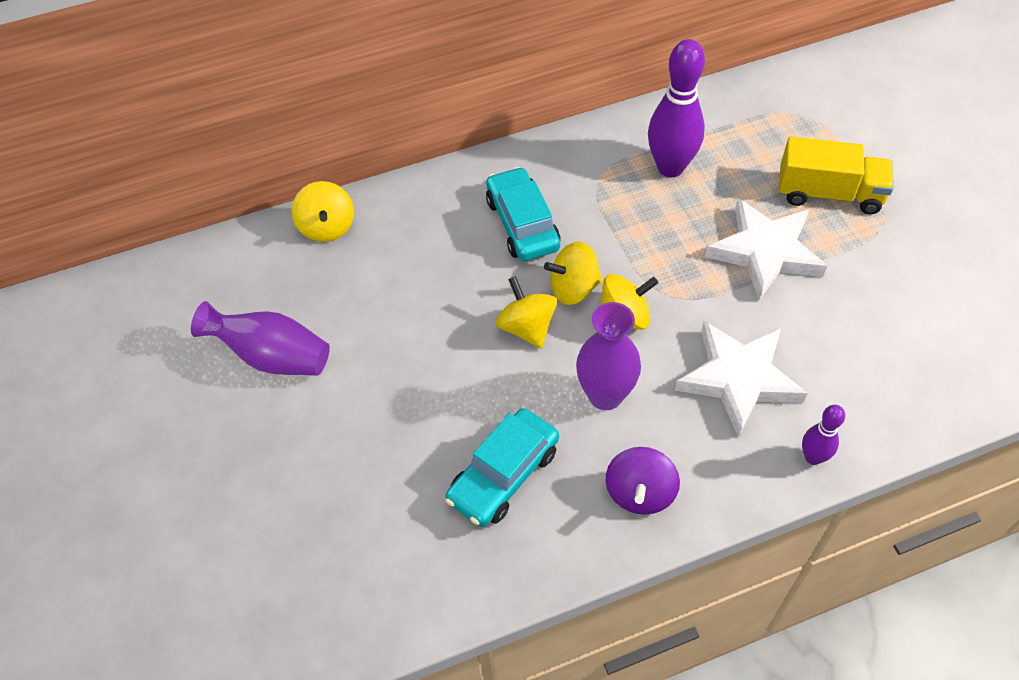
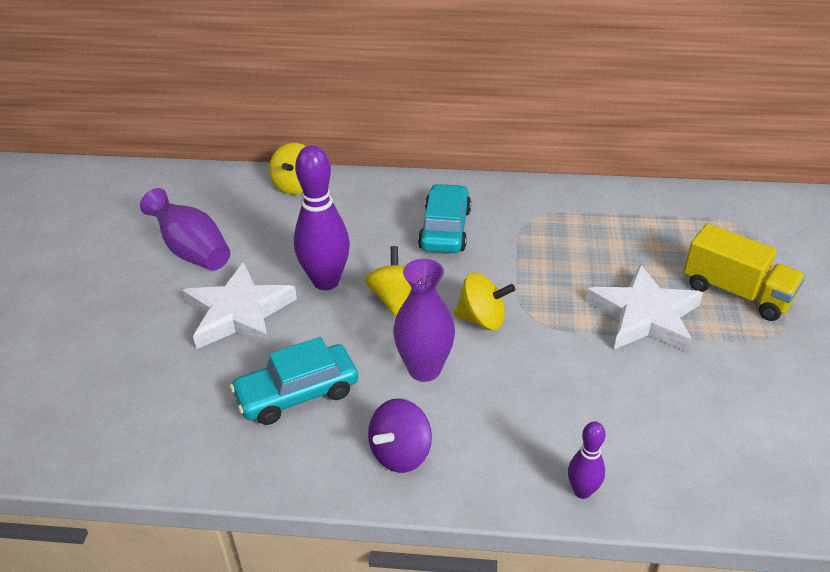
camera: 25 degrees right, 15 degrees down
(573, 288) = (454, 285): yellow spinning top -> none
(670, 167) = (598, 230): purple bowling pin -> purple bowling pin (326, 281)
(738, 379) = (553, 401): white star -> white star (239, 313)

